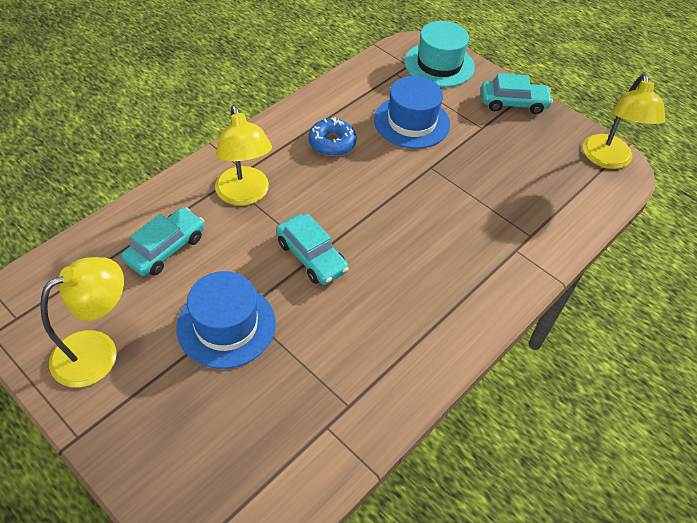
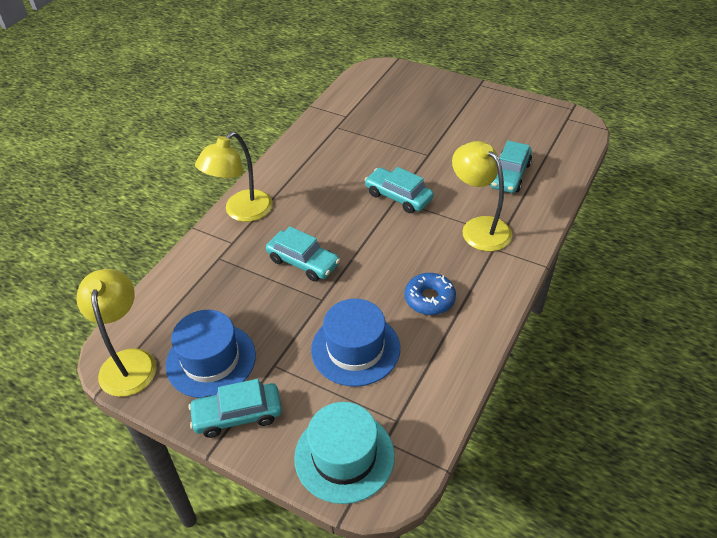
camera: 170 degrees right, 5 degrees down
(97, 351) = (503, 116): yellow lamp -> yellow lamp (241, 212)
(226, 325) = (434, 144): blue hat -> blue hat (211, 360)
(441, 207) = (303, 262): none -> turquoise car

